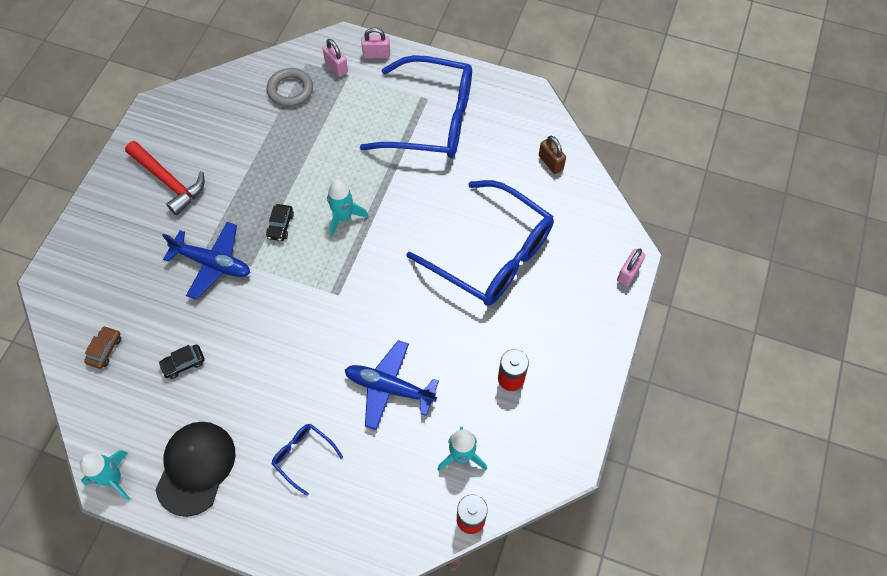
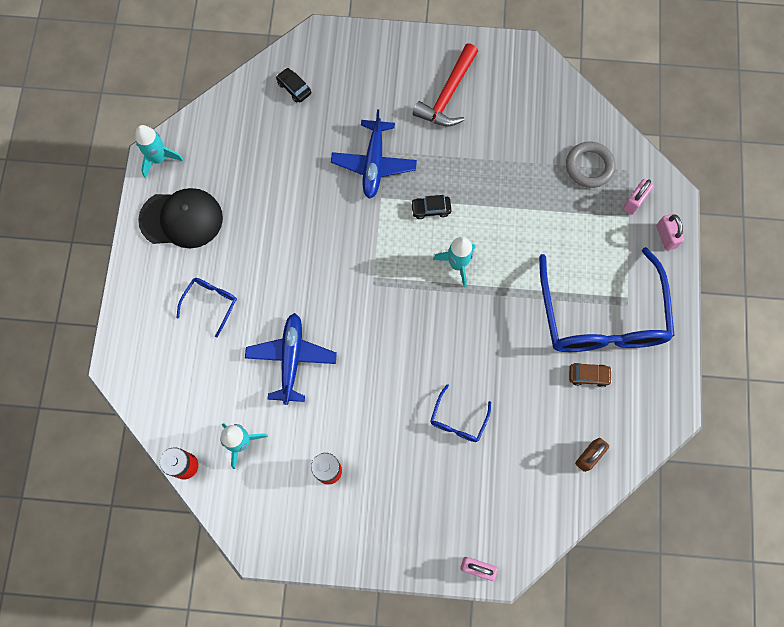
camera: 75 degrees right, 10 degrees up
(105, 350) = (268, 107): brown car -> brown car (588, 375)
(183, 363) = (271, 175): black car -> black car (294, 88)
(492, 254) = (458, 420): blue glasses -> blue glasses, size x0.42

